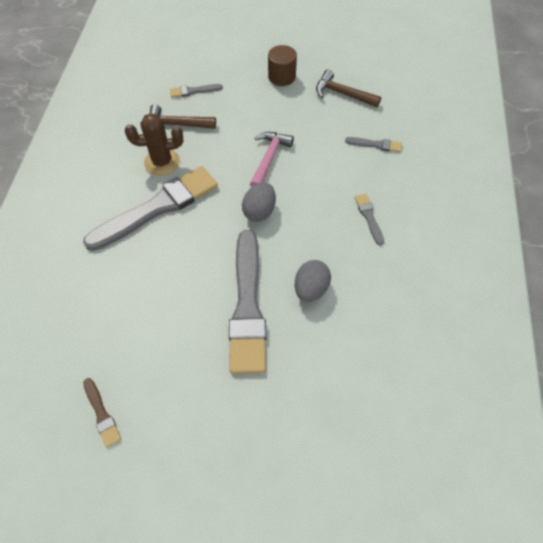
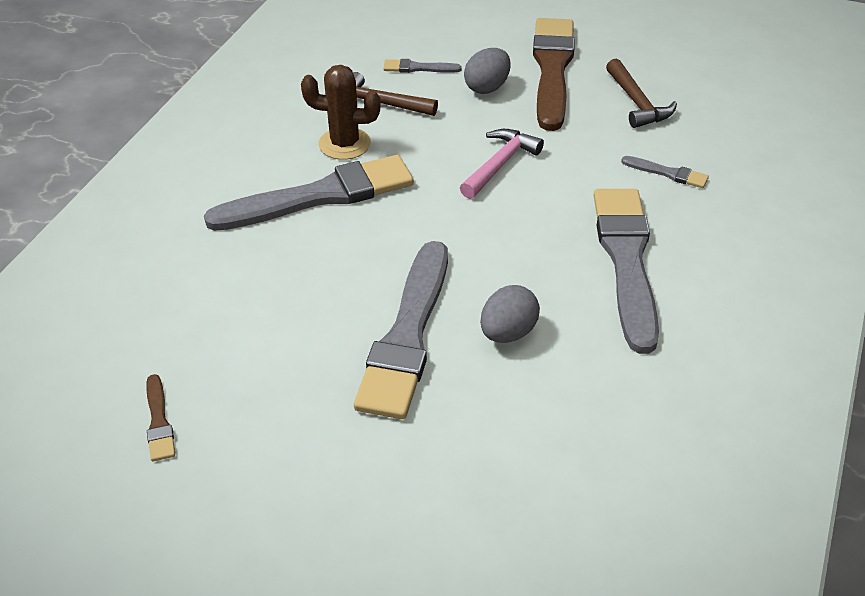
camera: 15 degrees right, 15 degrees down
(259, 211) = (464, 225): grey egg -> grey egg (487, 87)
(281, 77) = (552, 69): brown cylinder -> brown brush
(342, 94) = (637, 103): brown hammer -> brown hammer turned 150 degrees counterclockwise
(369, 217) = (626, 260): grey brush -> grey brush, size x2.35

